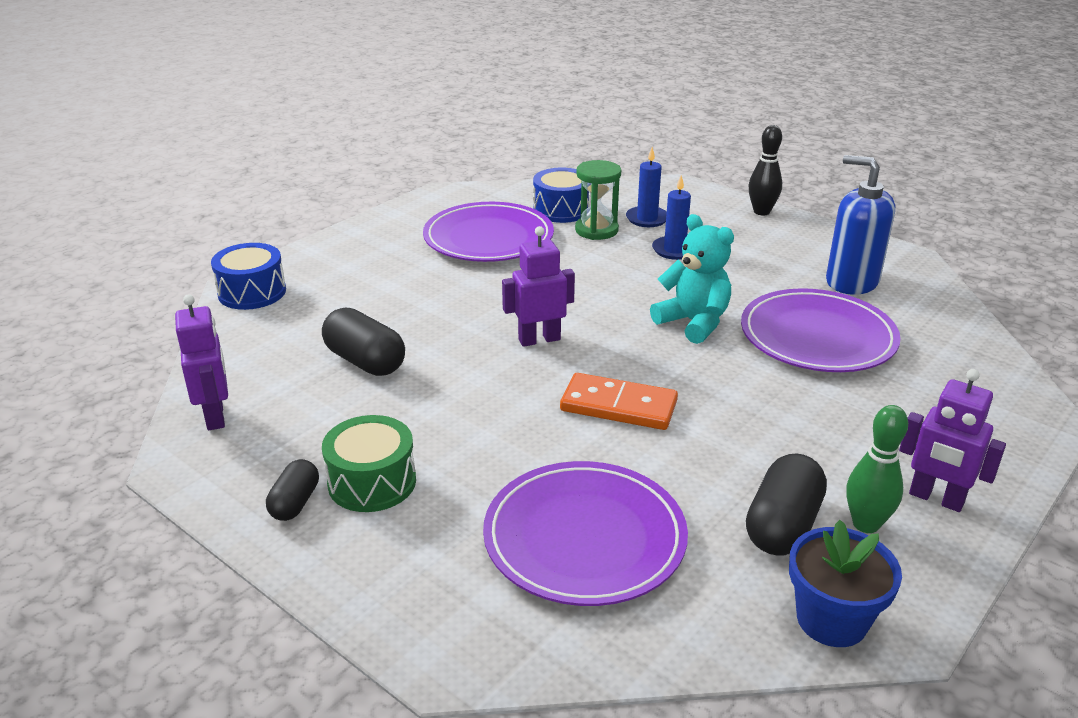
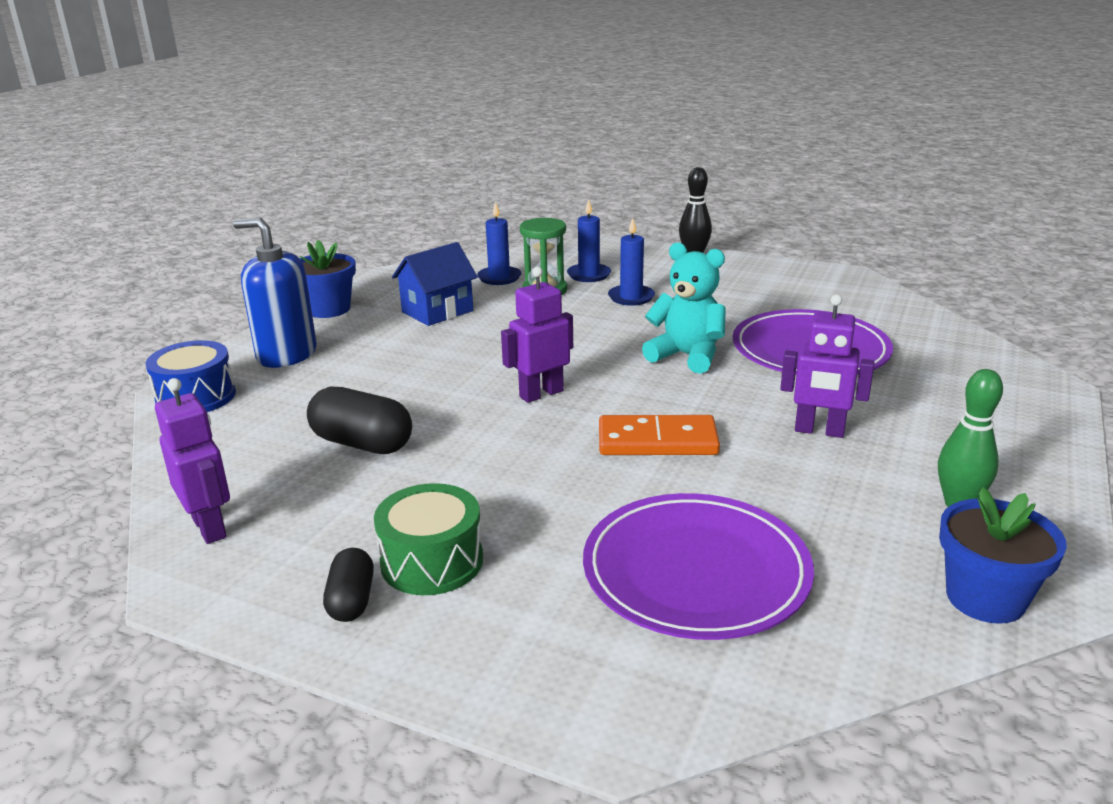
camera: 15 degrees left, 5 degrees down
(395, 221) = (328, 309): none -> blue flower pot
(488, 238) = (437, 311): purple plate -> blue house
(561, 210) = (499, 278): blue drum -> blue candle
(782, 525) = (883, 520): black capsule -> none
(851, 282) = (811, 301): blue soap dispenser -> blue soap dispenser (286, 355)
(936, 499) = (1005, 470): purple robot -> purple robot (819, 431)

